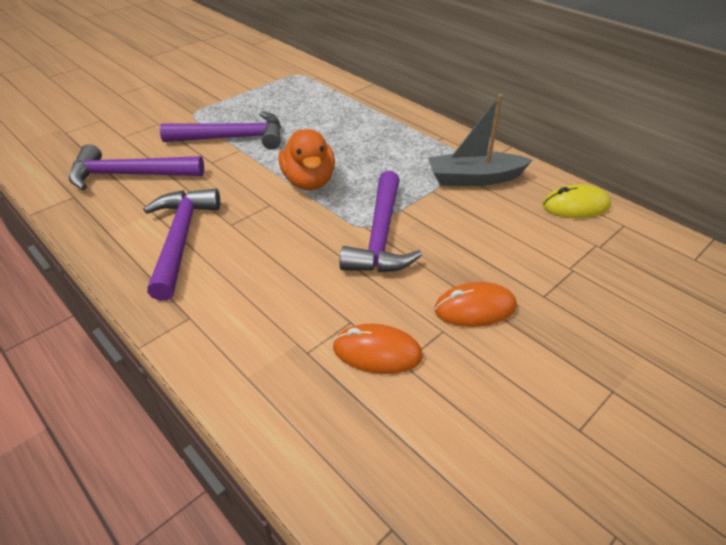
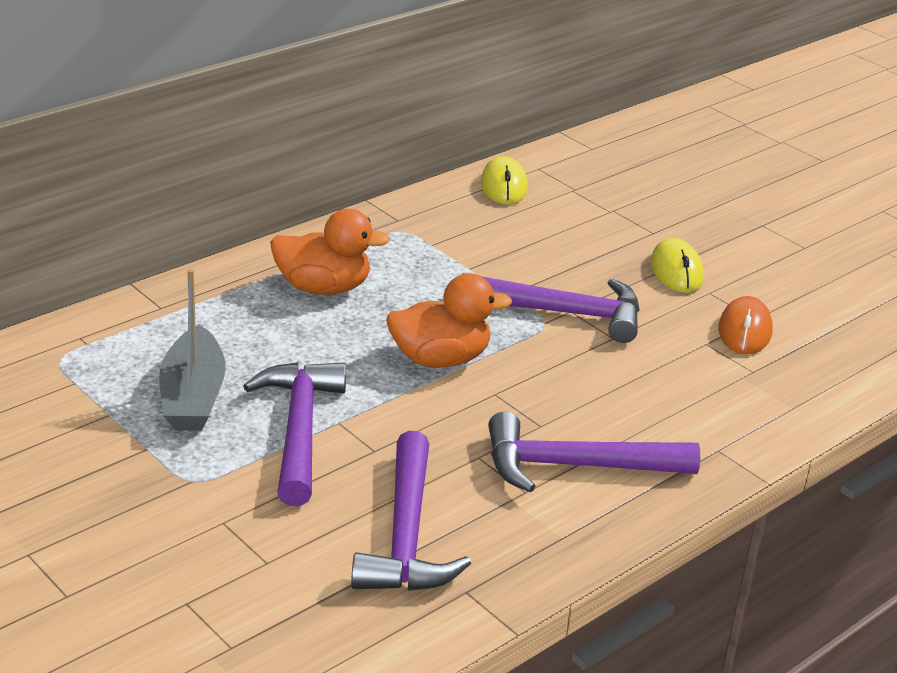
camera: 90 degrees left, 10 degrees down
(386, 137) = (323, 288): none -> orange duck
(474, 178) = (443, 236): grey boat -> grey boat (193, 396)
(475, 308) = (676, 271): orange mouse -> yellow mouse

